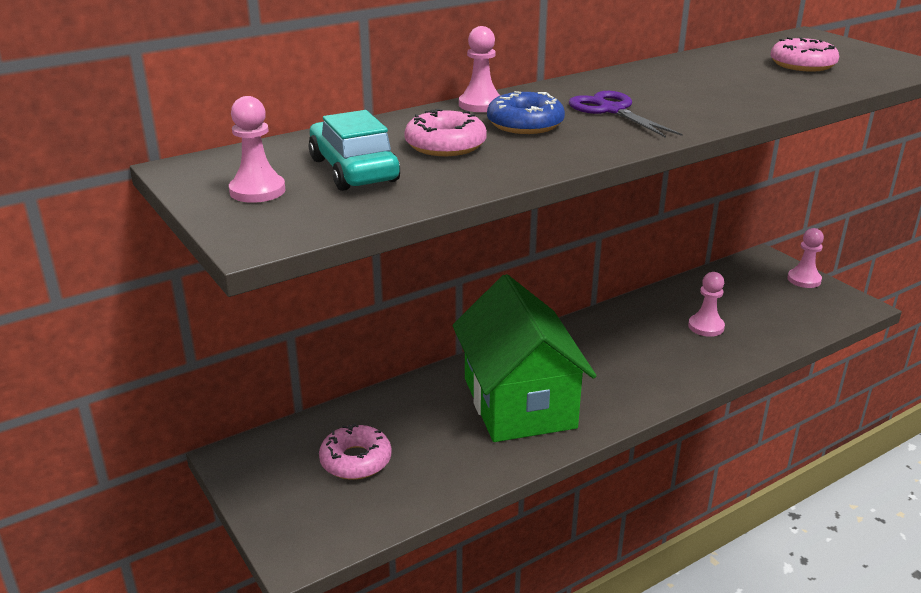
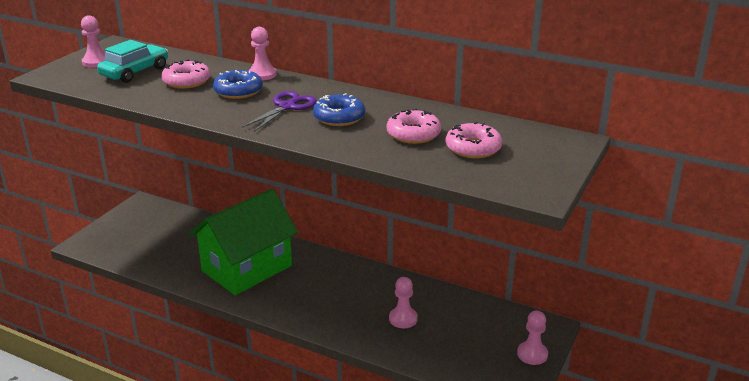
camera: 60 degrees right, 0 degrees up
(356, 460) = (159, 235): pink donut -> pink donut (413, 134)
(671, 95) = (339, 117): none -> blue donut

